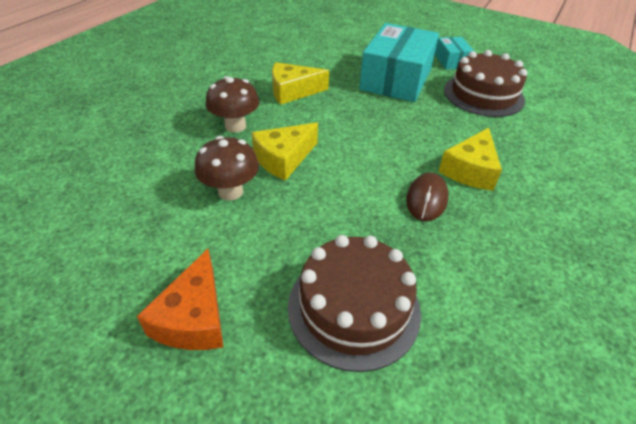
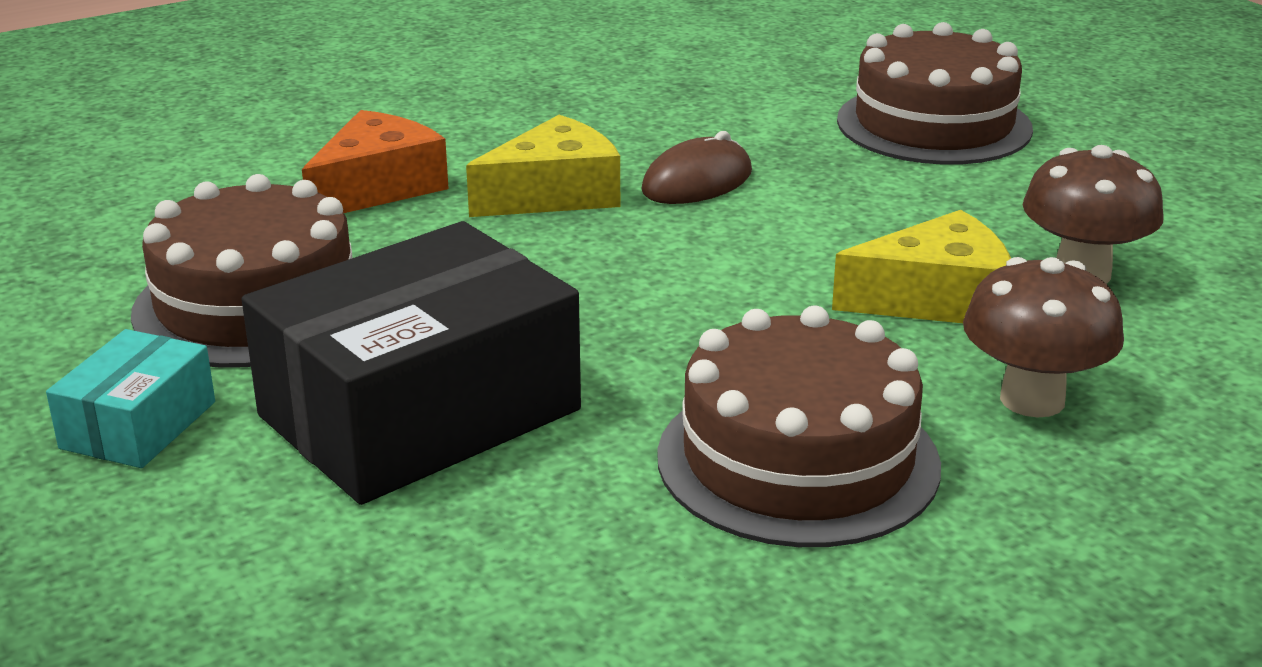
camera: 150 degrees left, 15 degrees down
(193, 317) = (1171, 162): orange cheese -> orange cheese (377, 187)
(293, 91) = (798, 460): yellow cheese -> brown cake
(396, 79) = (419, 412): turquoise box -> black box

